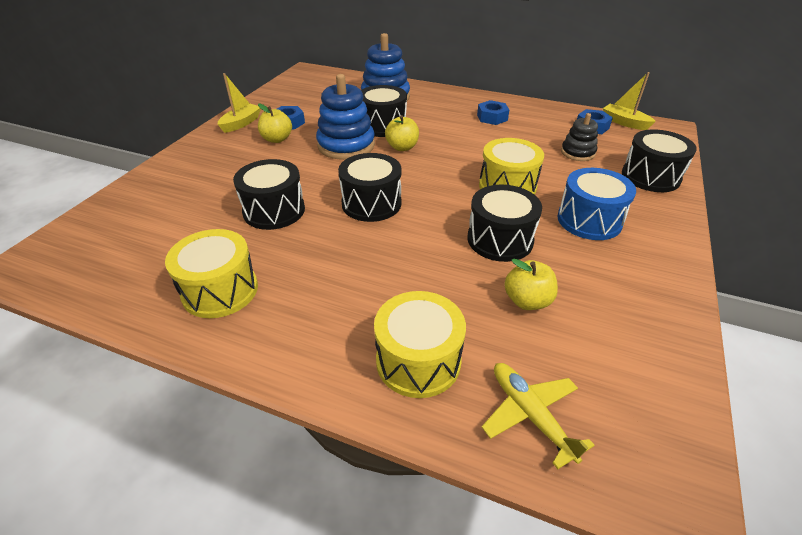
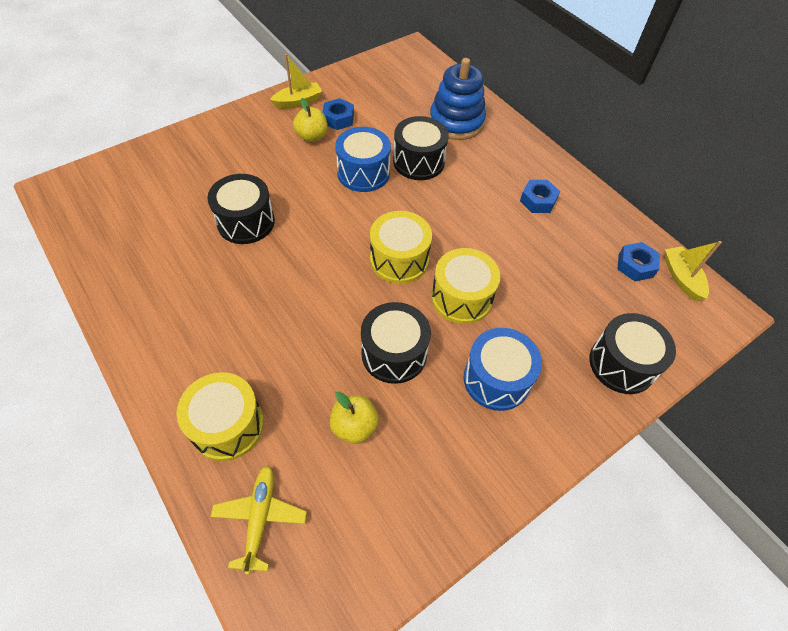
camera: 30 degrees right, 15 degrees up
(220, 290) = (152, 282): yellow drum -> yellow drum (399, 259)
(346, 145) = (363, 173): blue stacking toy -> blue drum
(371, 203) = (325, 254): black drum -> none
(402, 147) = (411, 199): yellow apple -> none
(577, 153) = (578, 293): black stacking toy -> none

